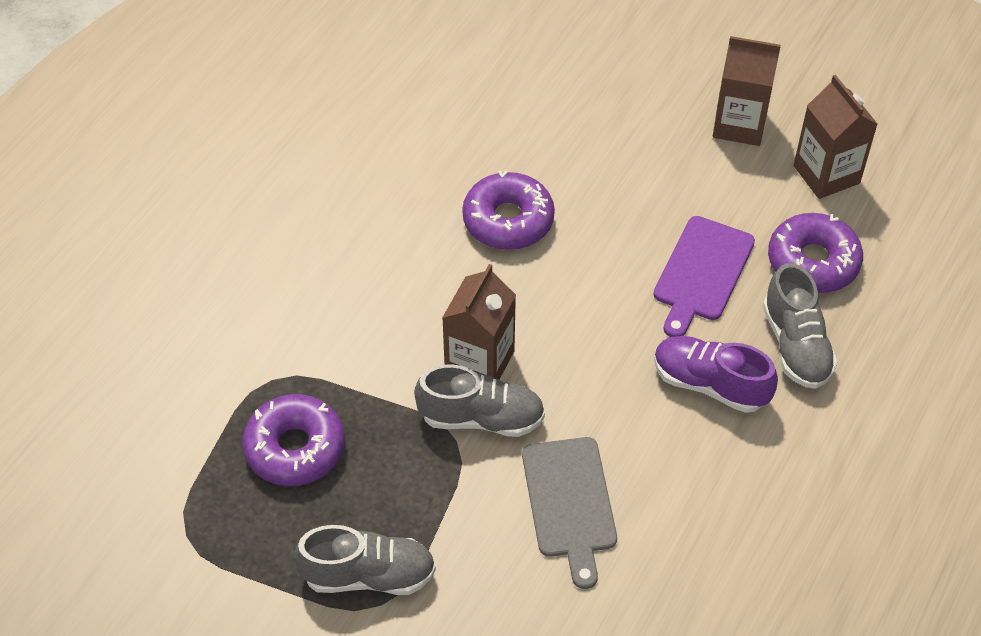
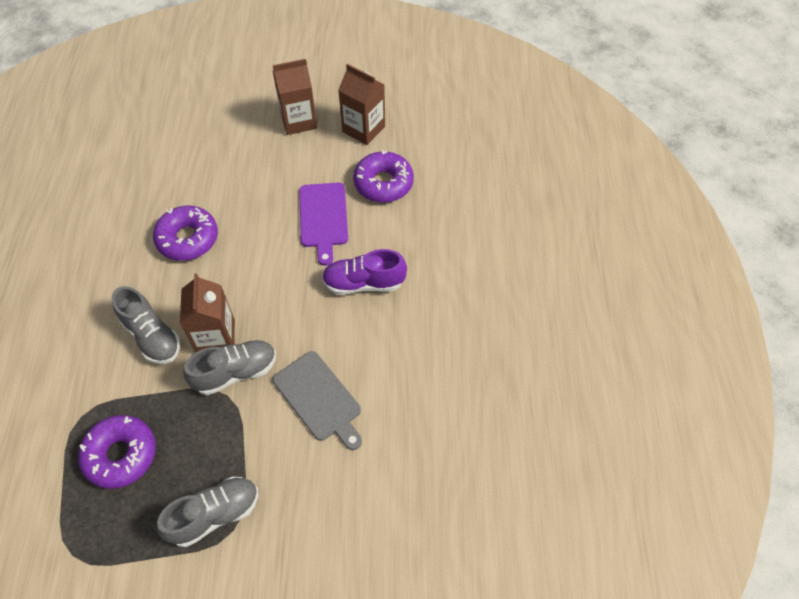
camera: 30 degrees left, 5 degrees up
(796, 345) = (400, 236): grey shoe -> grey shoe (152, 336)

